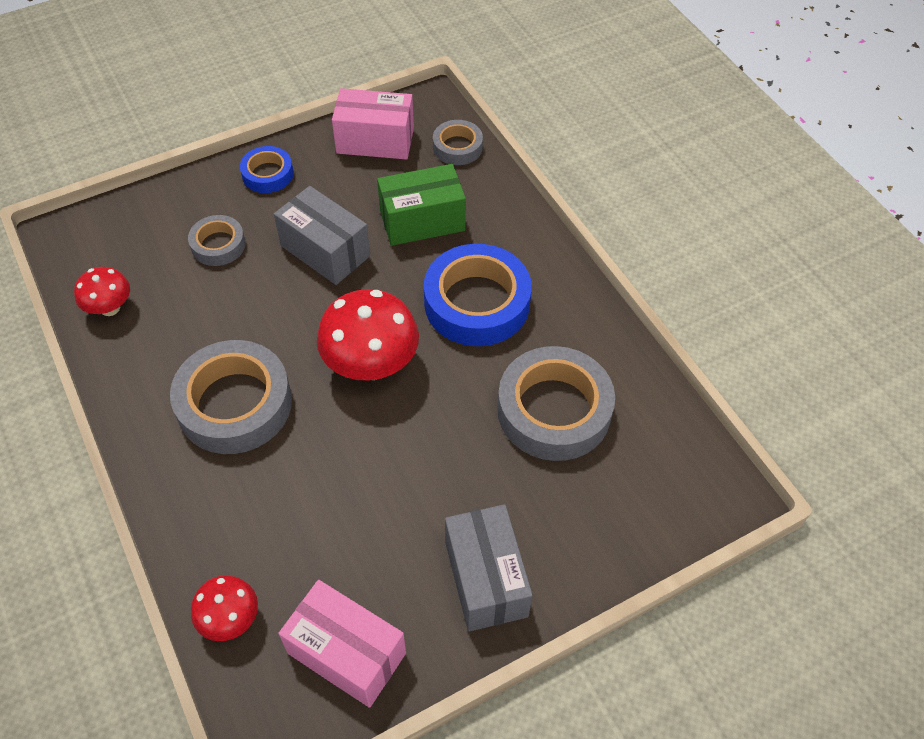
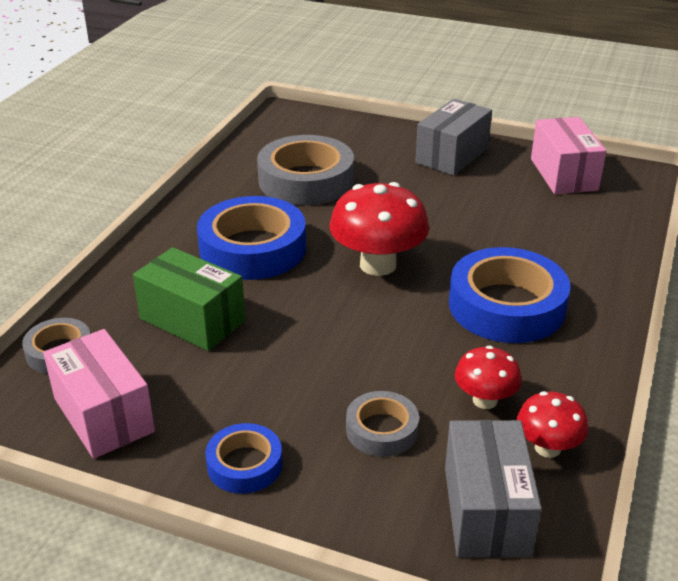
camera: 130 degrees left, 20 degrees down
(230, 619) = (621, 218): red mushroom -> red mushroom (485, 400)
(235, 404) = (506, 306): grey tape -> blue tape
(325, 251) = (299, 355): grey box -> grey box (486, 511)

